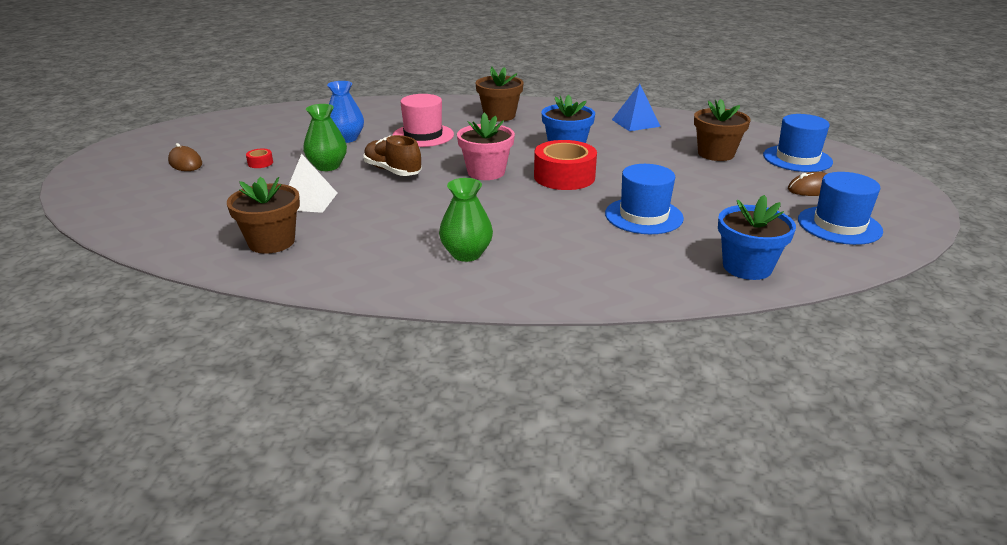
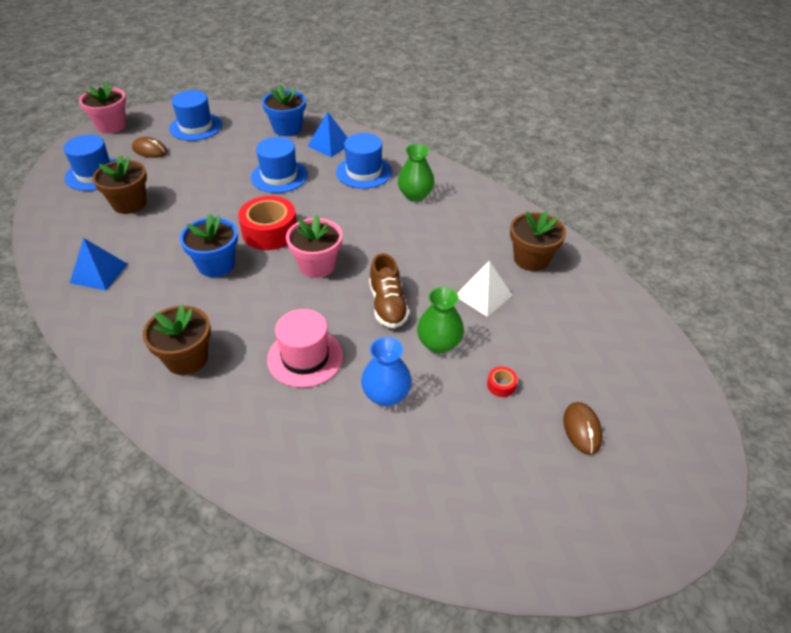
camera: 145 degrees left, 15 degrees up
(562, 255) = (364, 172): none -> blue hat
(658, 269) = (330, 145): none -> blue pyramid
(908, 193) = (111, 126): none -> pink flower pot

